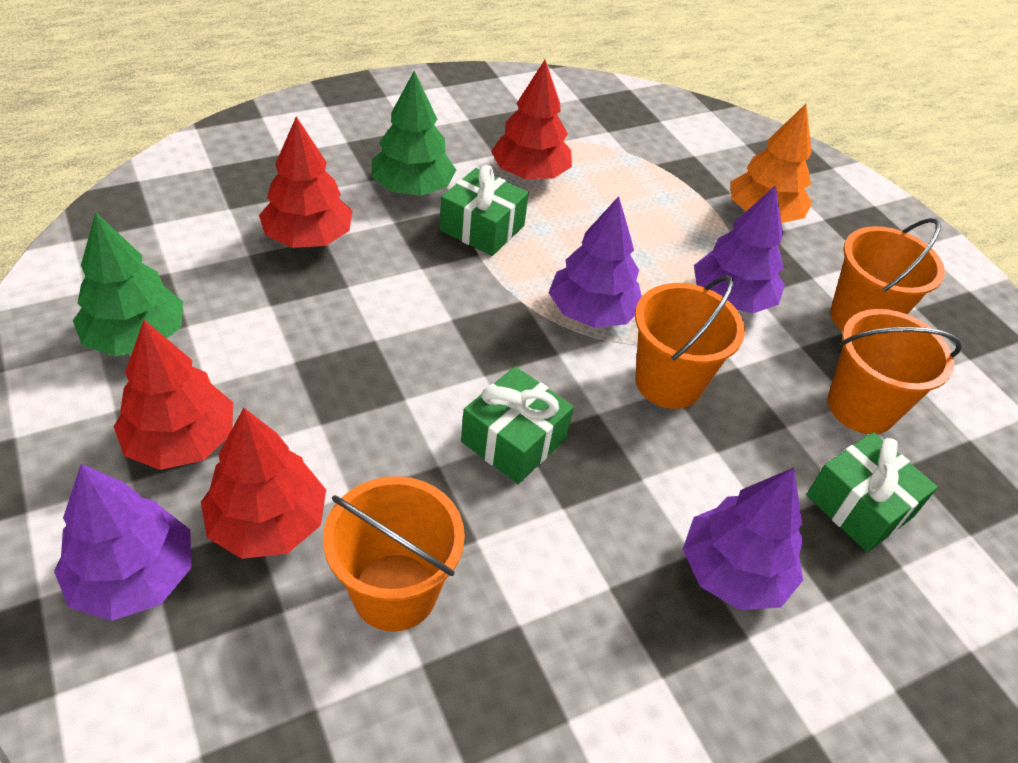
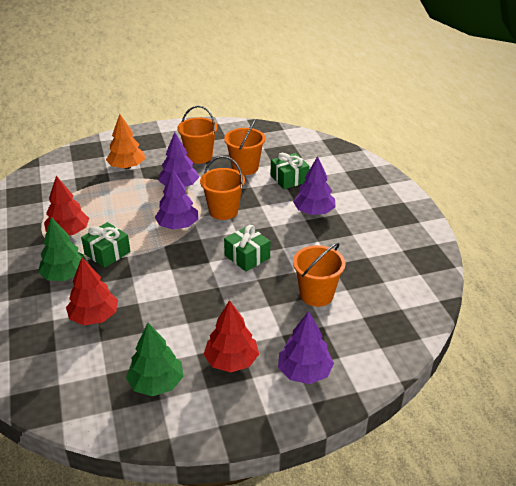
camera: 75 degrees left, 10 degrees down
(268, 523) = (281, 330): red tree -> none

